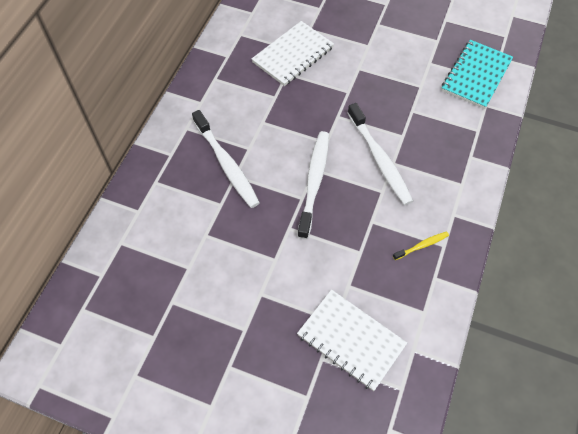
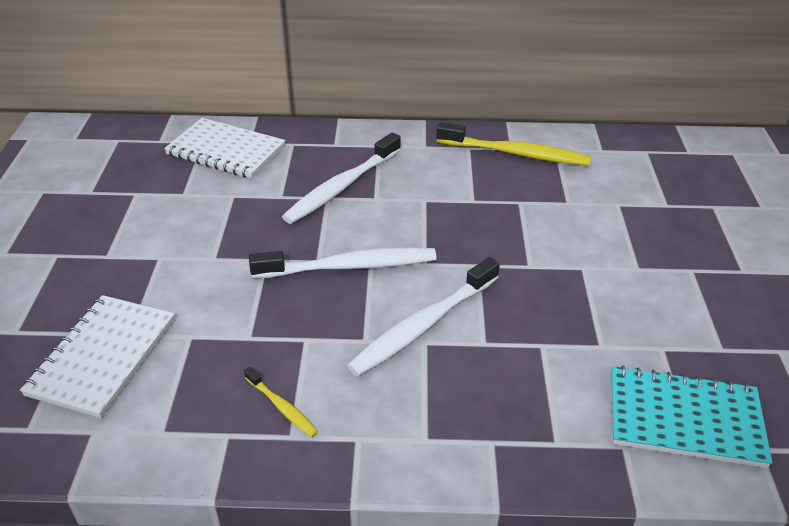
camera: 70 degrees right, 20 degrees down
(234, 56) = (516, 153): none -> yellow toothbrush
(293, 55) = (557, 200): white notebook -> white notebook (226, 151)

